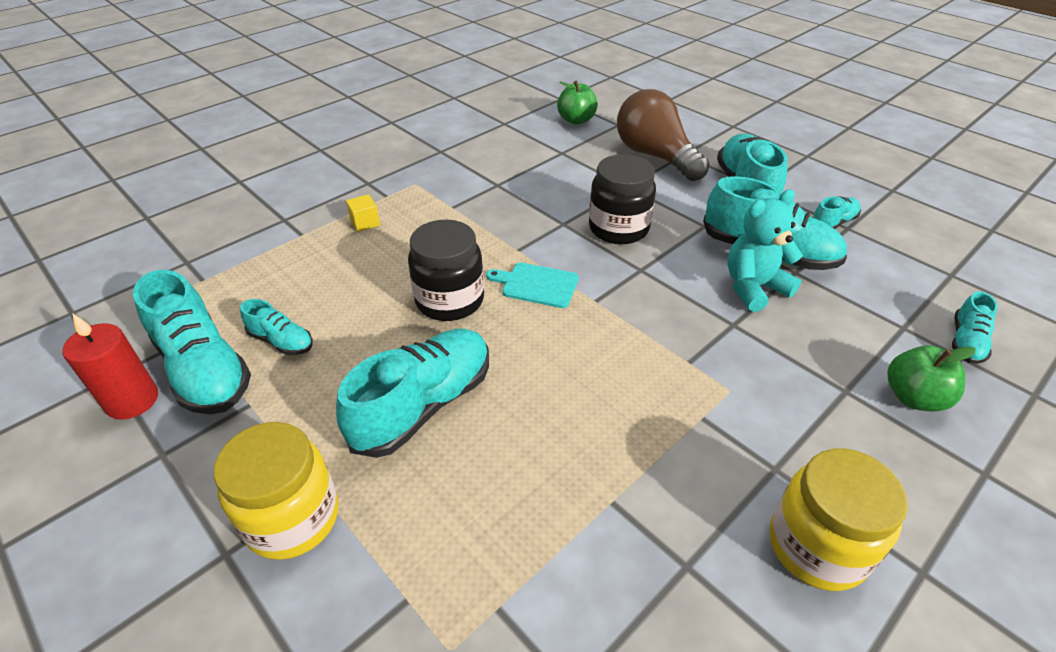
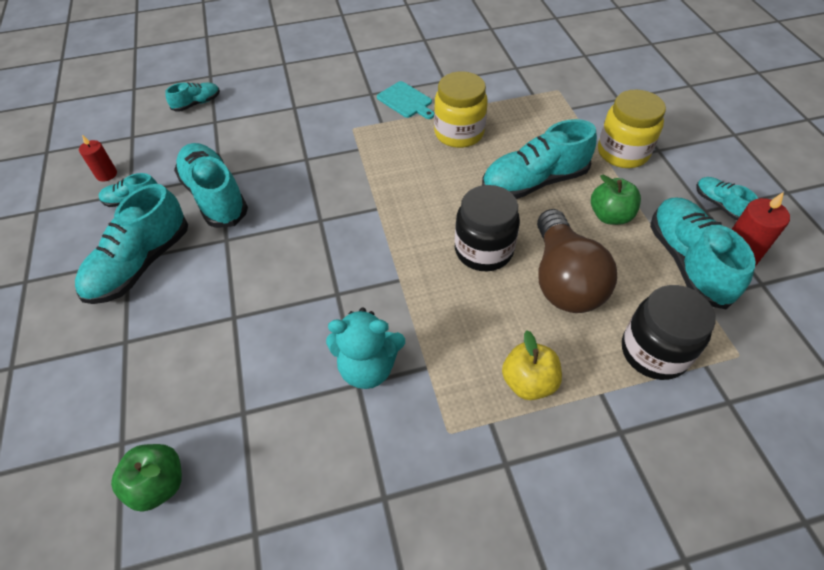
camera: 150 degrees left, 10 degrees up
(281, 341) = (626, 264): turquoise shoe -> turquoise shoe (719, 205)
(365, 223) = (528, 382): yellow cube -> yellow apple
(537, 285) = (408, 237): turquoise cutting board -> turquoise cutting board (406, 101)
(618, 228) = (296, 266): black jar -> black jar (654, 352)
(655, 156) = (156, 352): brown light bulb -> brown light bulb (564, 279)
(754, 287) = (262, 175): turquoise teddy bear -> turquoise teddy bear (368, 367)
(817, 546) = (385, 68): yellow jar -> yellow jar (459, 133)
(897, 233) = (106, 174): none -> red candle
(913, 397) = (267, 93): green apple -> green apple (610, 216)

